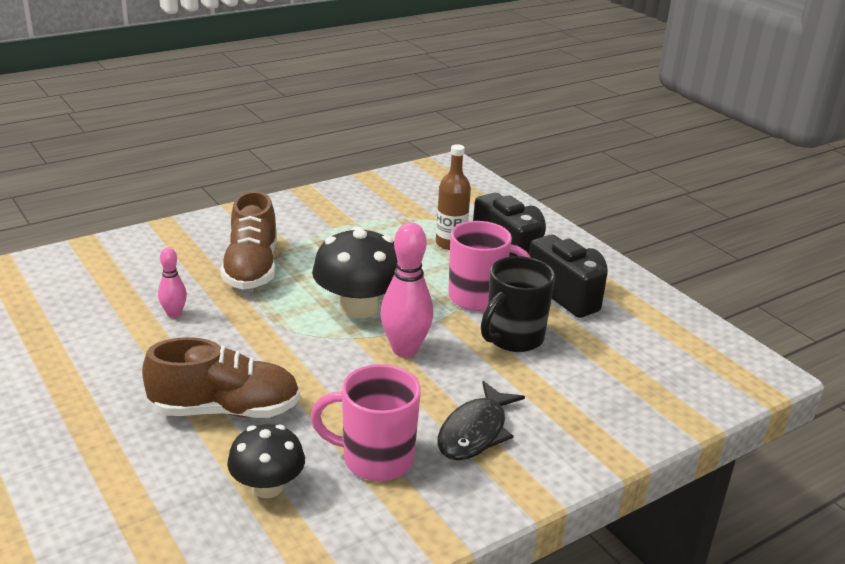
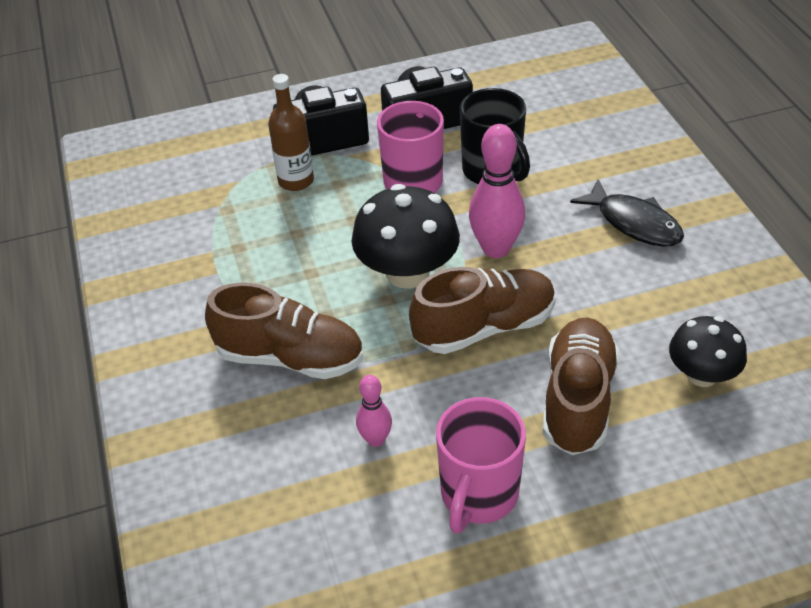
camera: 70 degrees left, 15 degrees up
(303, 352) = (484, 327): none -> brown shoe
(375, 459) = (667, 294): pink mug -> pink mug (478, 495)

